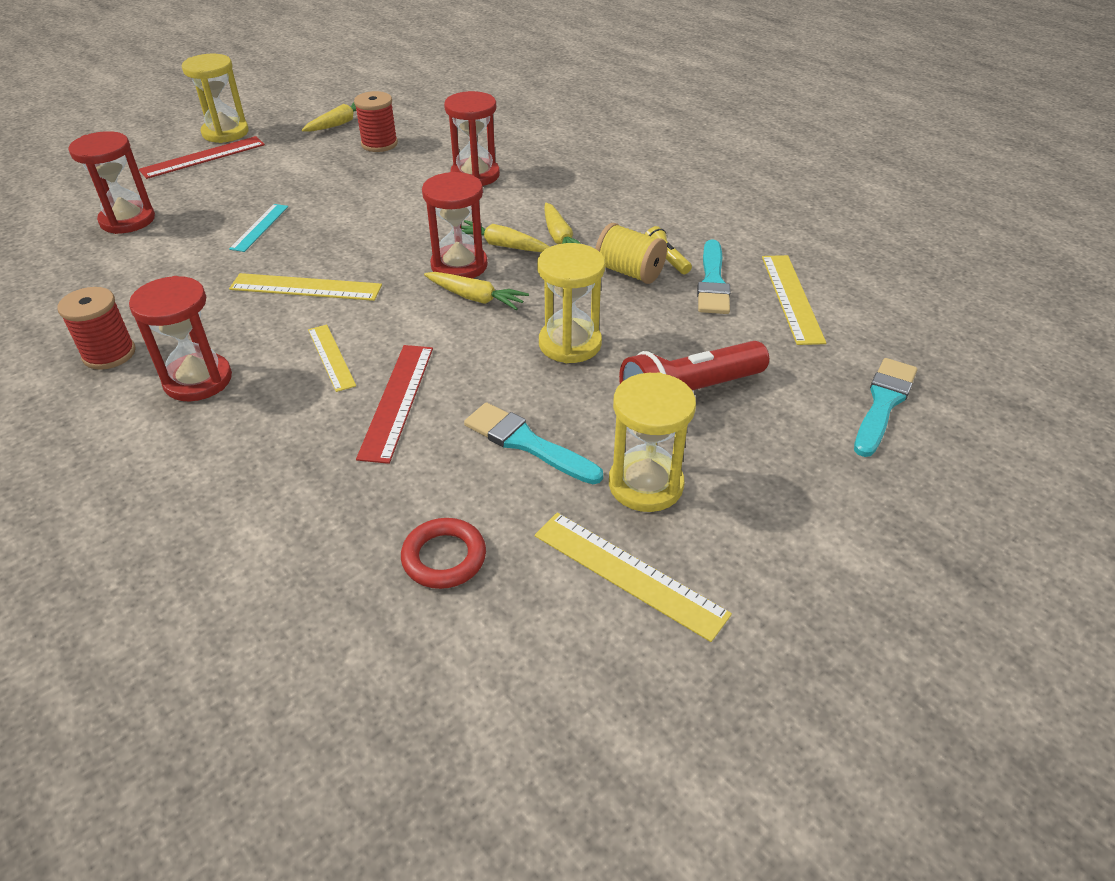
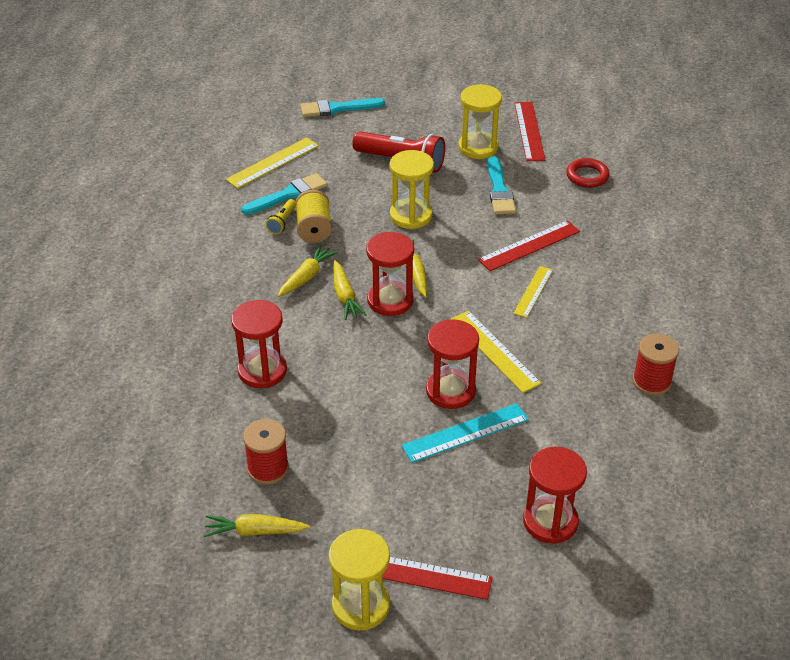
camera: 130 degrees left, 0 degrees up
(198, 380) = (615, 326): red hourglass -> red hourglass (450, 391)
(259, 227) = (465, 433): turquoise ruler -> turquoise ruler, size x1.51
(629, 573) = (529, 131): yellow ruler -> red ruler

